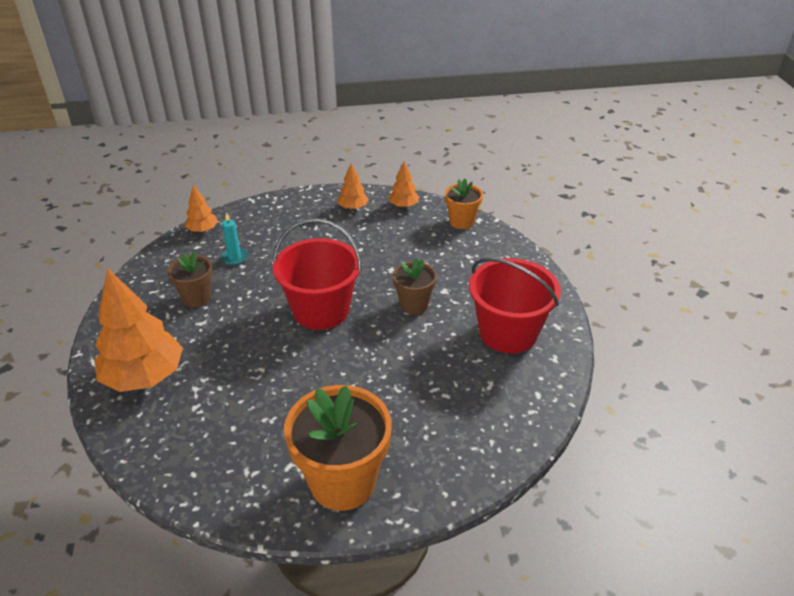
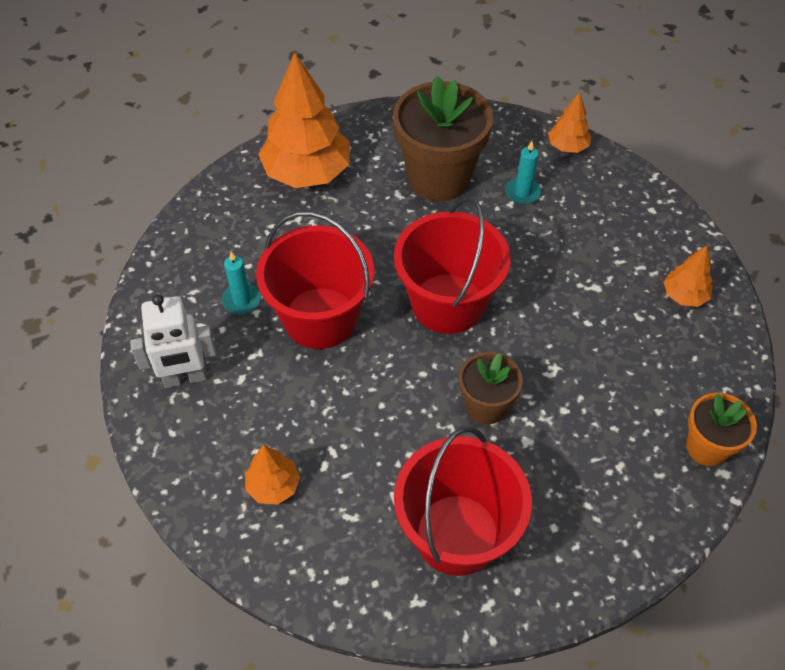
camera: 80 degrees right, 15 degrees up
(196, 298) = (439, 178): brown flower pot -> brown flower pot, size x1.82
(270, 435) = (241, 300): none -> turquoise candle
(309, 384) = (320, 318): none -> red bucket
(342, 482) = (185, 378): orange flower pot -> white robot
(403, 206) = (717, 360): orange tree -> orange tree (273, 486)

